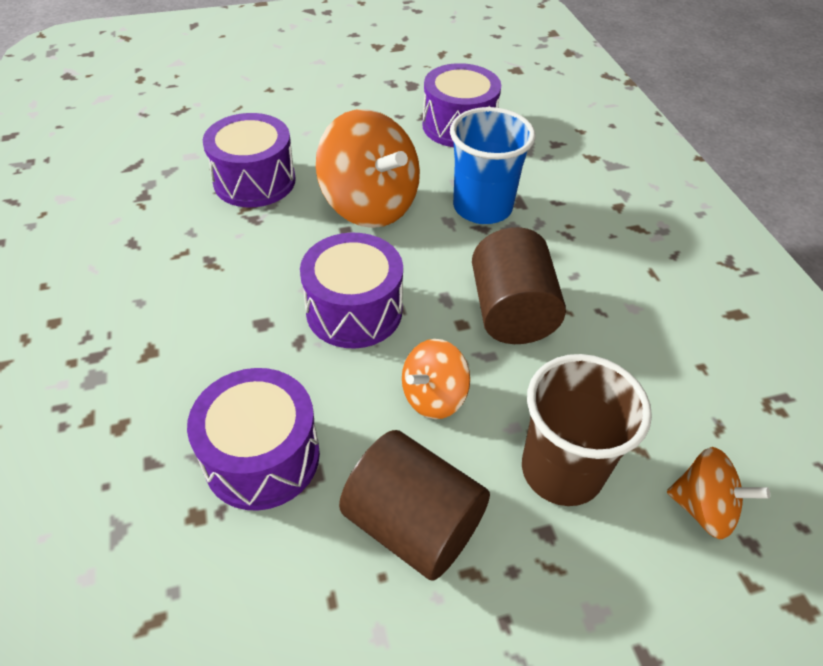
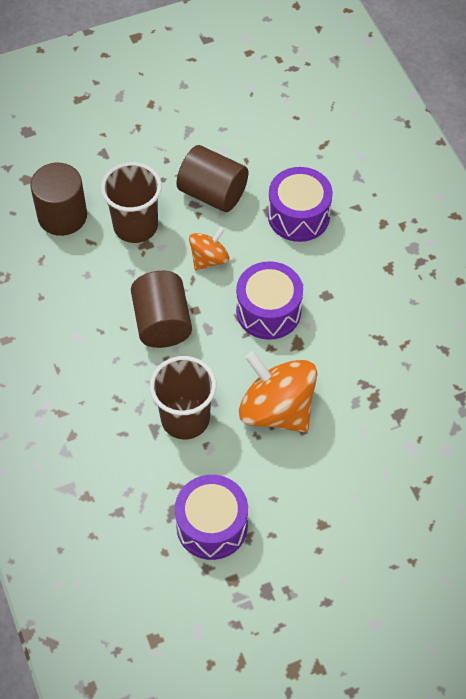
camera: 175 degrees right, 10 degrees up
(254, 181) = (378, 425): purple drum -> none
(482, 207) = (185, 419): blue cup -> brown cup
(703, 508) = (62, 216): orange spinning top -> brown cylinder

